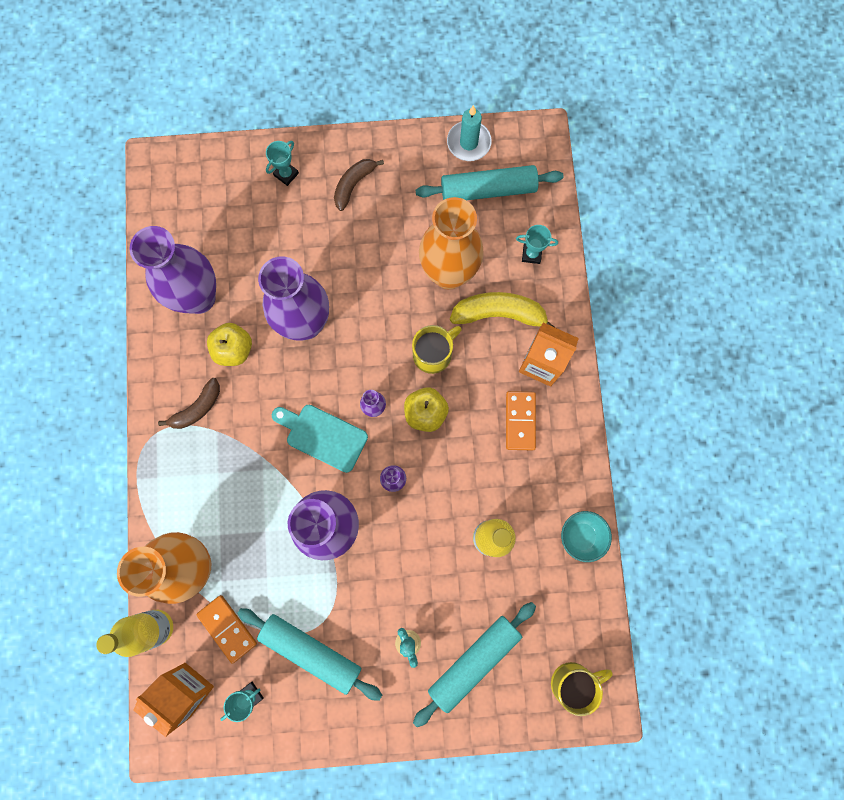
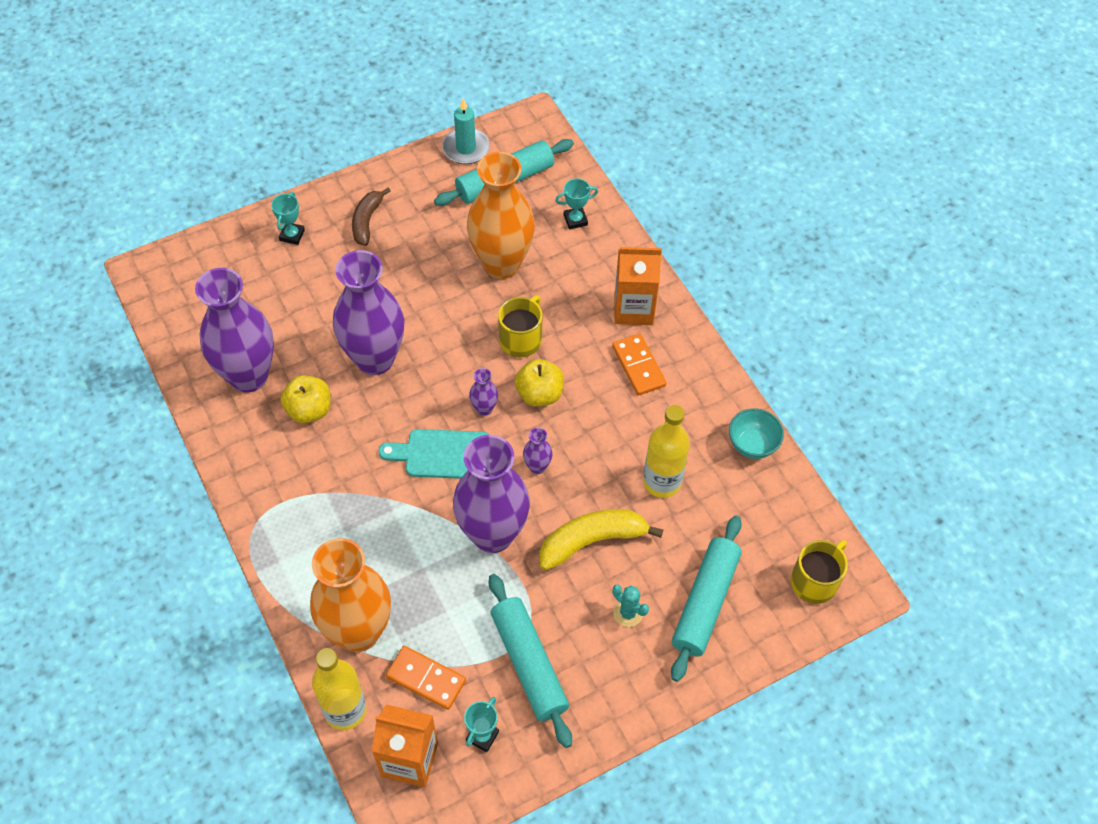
camera: 25 degrees left, 20 degrees down
(197, 408) = (294, 479): brown banana -> none
(311, 651) = (529, 664): turquoise rolling pin -> turquoise rolling pin turned 60 degrees clockwise
(499, 314) = (570, 281): yellow banana -> yellow banana (592, 541)

